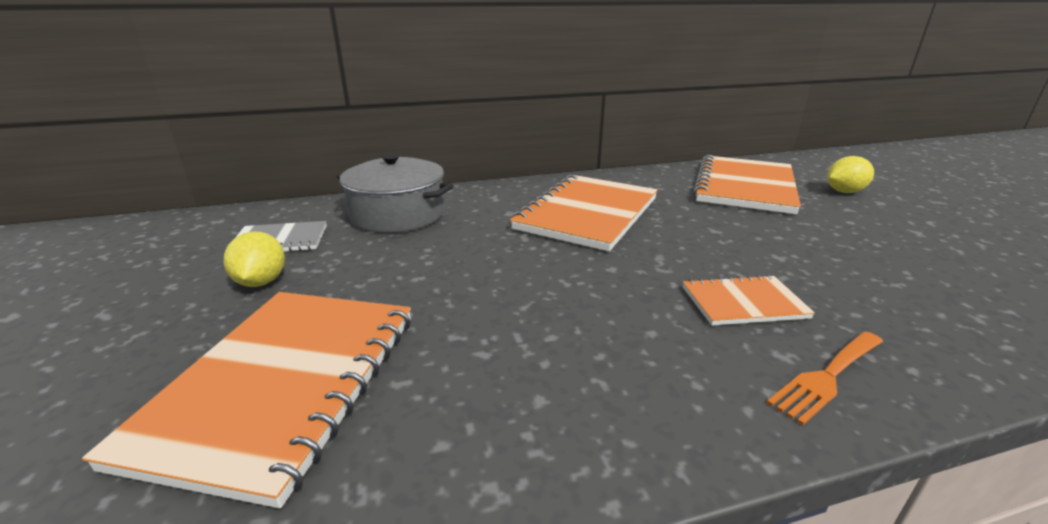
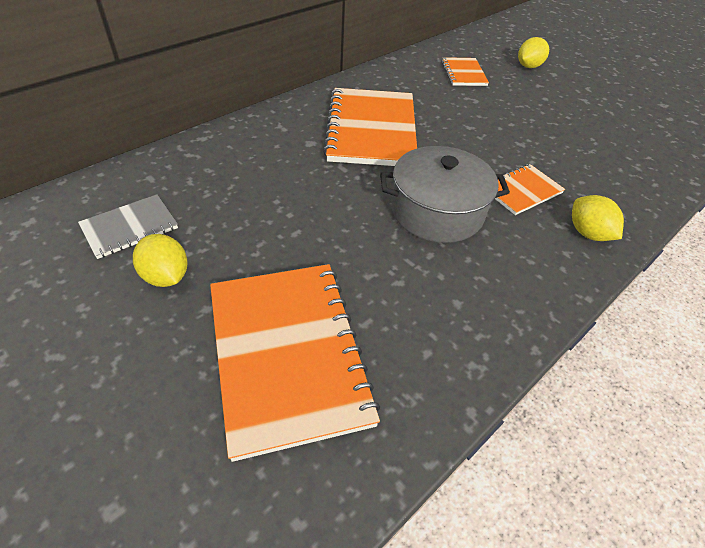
camera: 30 degrees left, 20 degrees up
(398, 214) = (212, 168): grey pot -> grey pot (437, 211)
(745, 187) = (463, 73): orange notebook -> orange notebook, size x0.51
(827, 377) = (588, 233): orange fork -> yellow lemon

